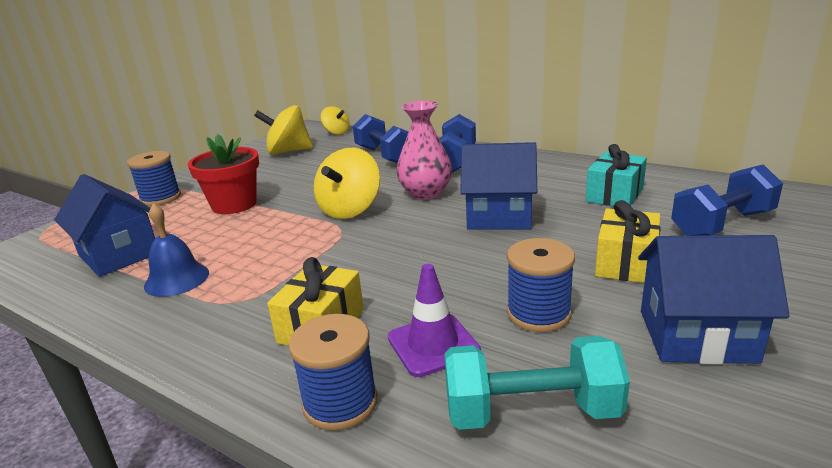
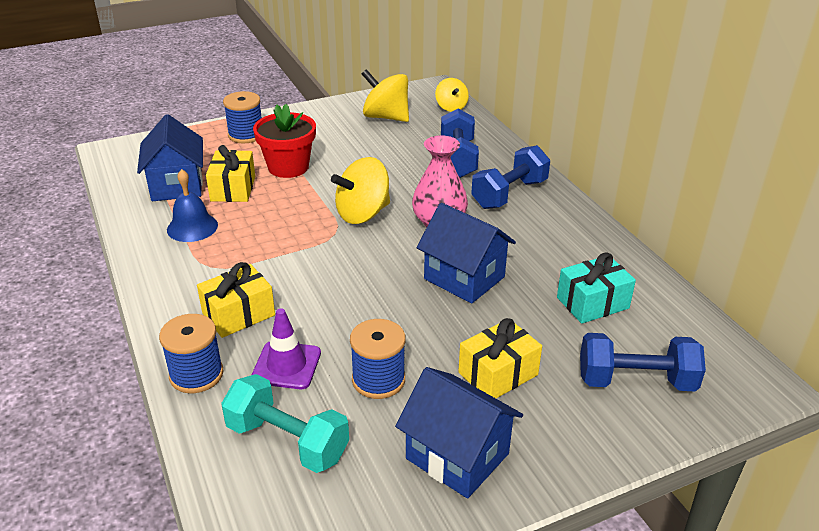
camera: 30 degrees right, 10 degrees up
(191, 236) = (233, 189): none -> yellow gift

